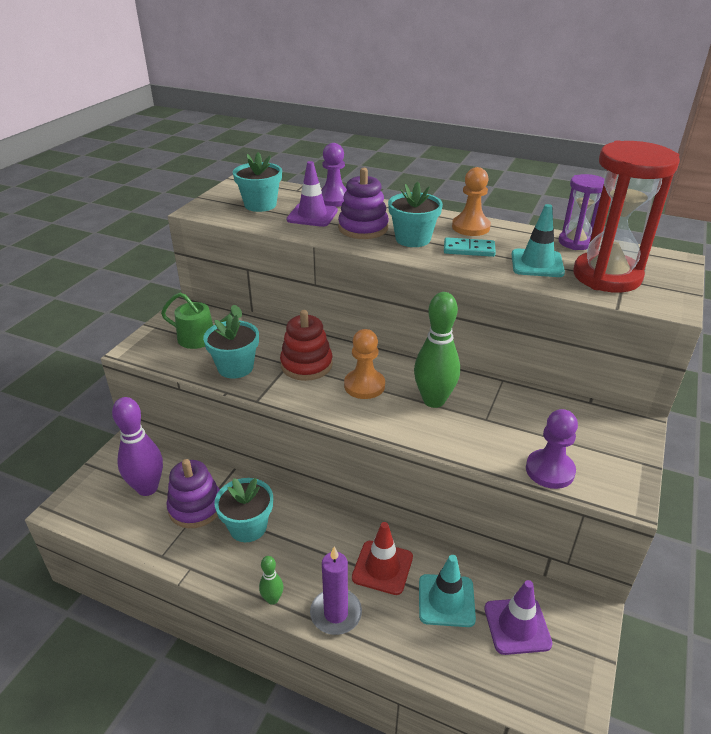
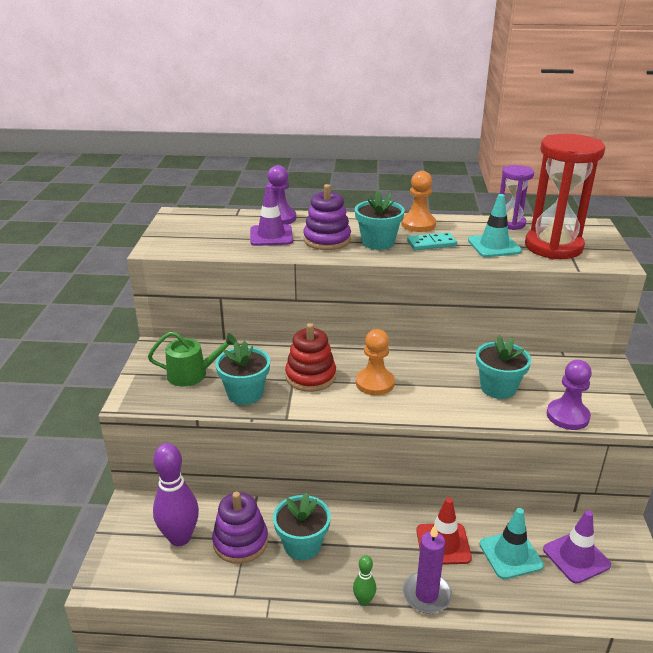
camera: 20 degrees left, 5 degrees down
(260, 205) = (213, 234): turquoise flower pot -> turquoise flower pot (498, 388)
(434, 400) = (442, 382): green bowling pin -> none

